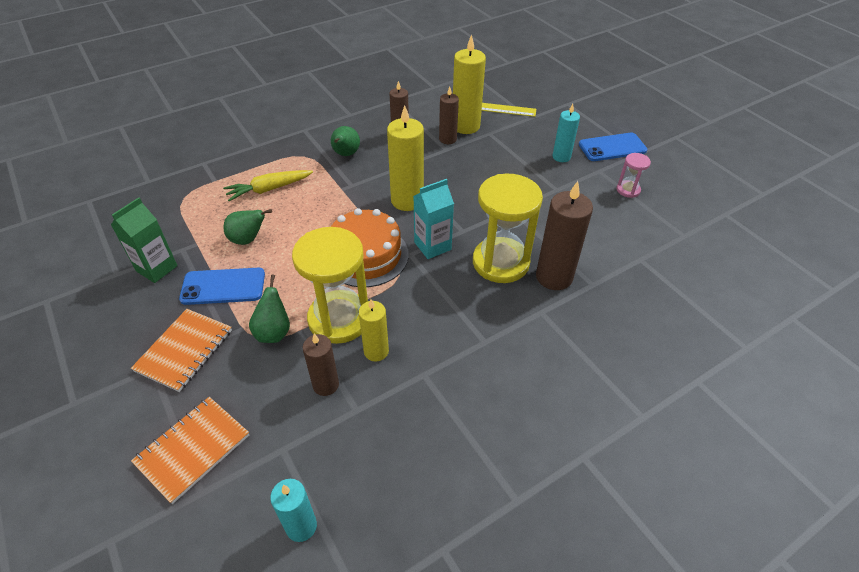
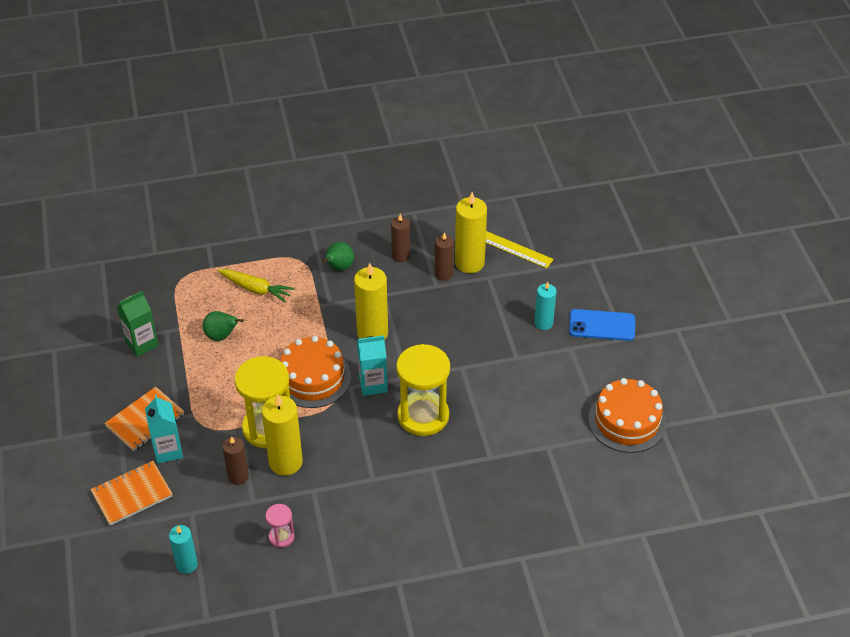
camera: 20 degrees right, 0 degrees up
(223, 286) = (188, 374): blue phone -> none
(225, 378) = (168, 450): none -> turquoise carton
(269, 189) = (256, 289): yellow carrot -> yellow carrot turned 150 degrees counterclockwise
(274, 332) = (215, 424): green pear -> none
(376, 351) = (285, 462): yellow candle -> yellow candle, size x1.65
(554, 277) = (461, 441): brown candle -> none
(628, 190) = (584, 376): pink hourglass -> pink hourglass (281, 537)
(693, 217) = (627, 421): none -> orange cake

